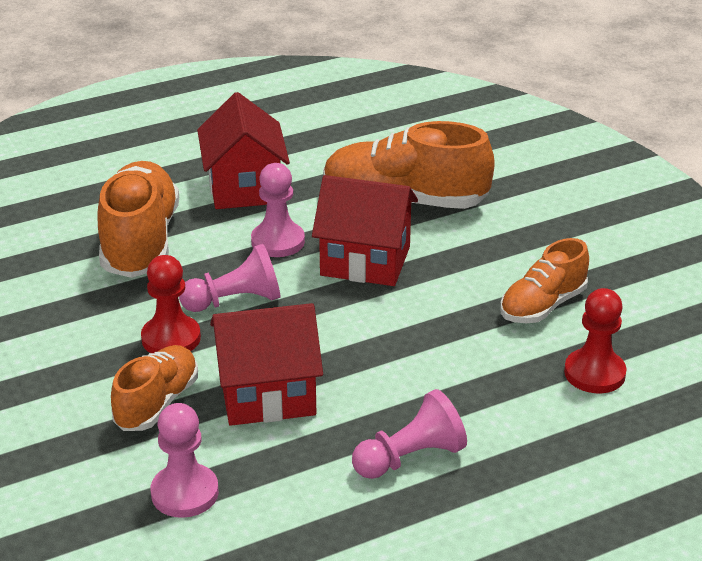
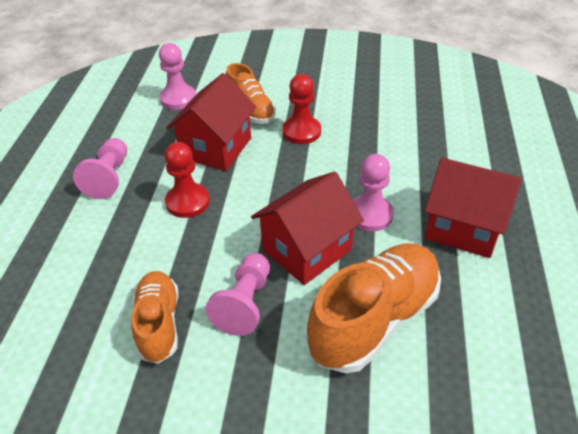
camera: 125 degrees right, 10 degrees up
(140, 242) = (419, 152): orange shoe -> none
(235, 301) = (315, 168): pink pawn -> pink pawn (245, 303)
(594, 373) = (66, 304): red pawn -> red pawn (187, 202)

